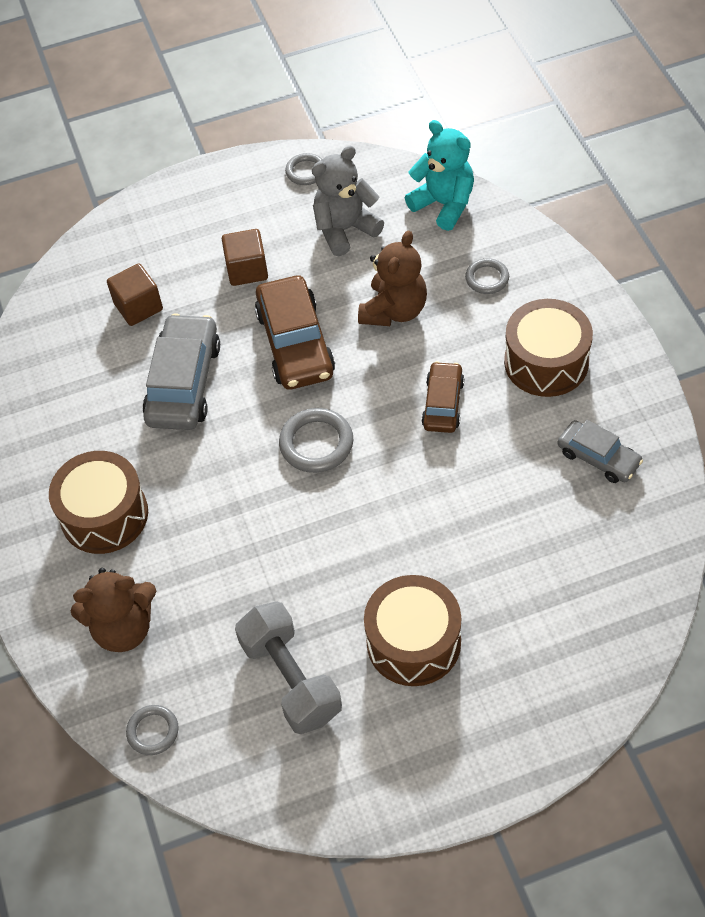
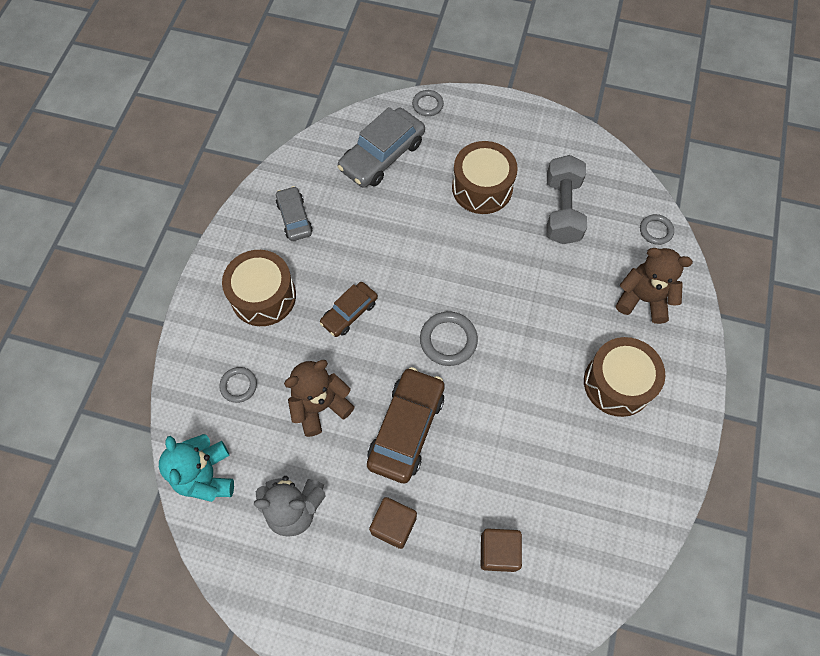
camera: 150 degrees left, 10 degrees up
(184, 382) = (505, 452): grey car -> grey car (382, 155)
(306, 171) = (275, 599): grey ring -> grey ring (427, 105)

